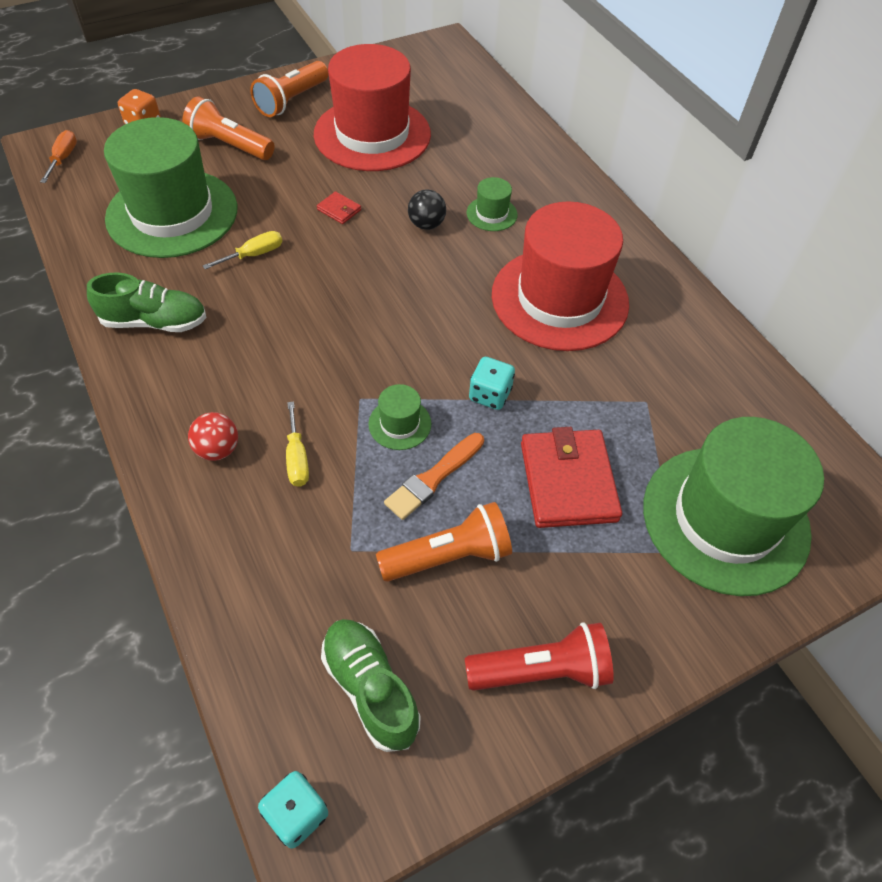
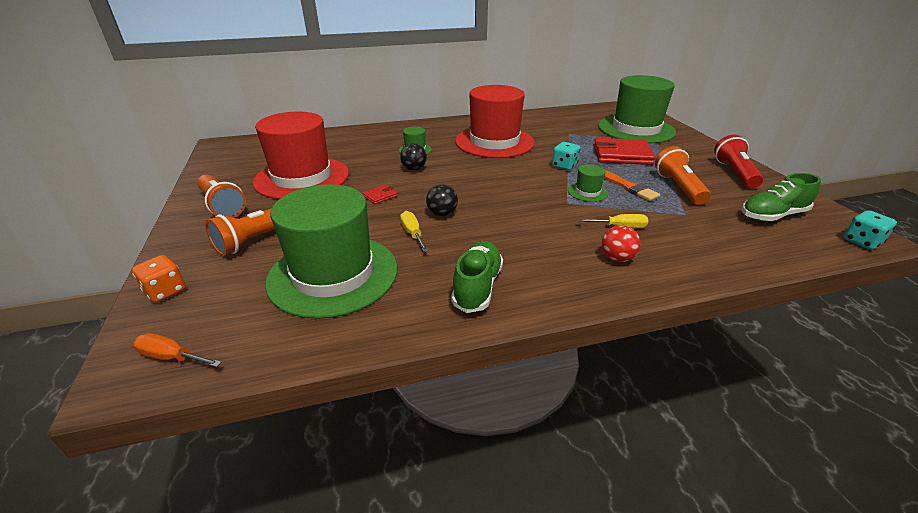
camera: 75 degrees left, 20 degrees down
(304, 272) = (442, 214): none -> black ball

